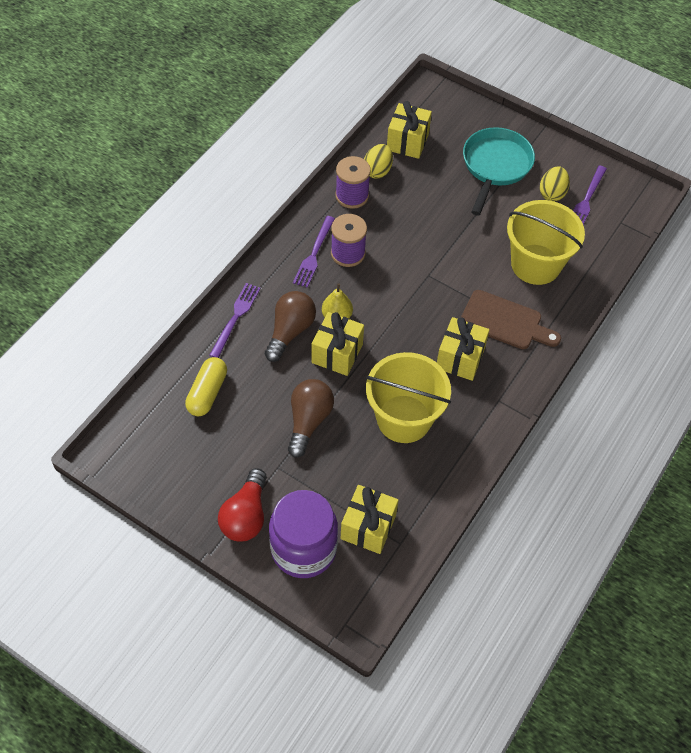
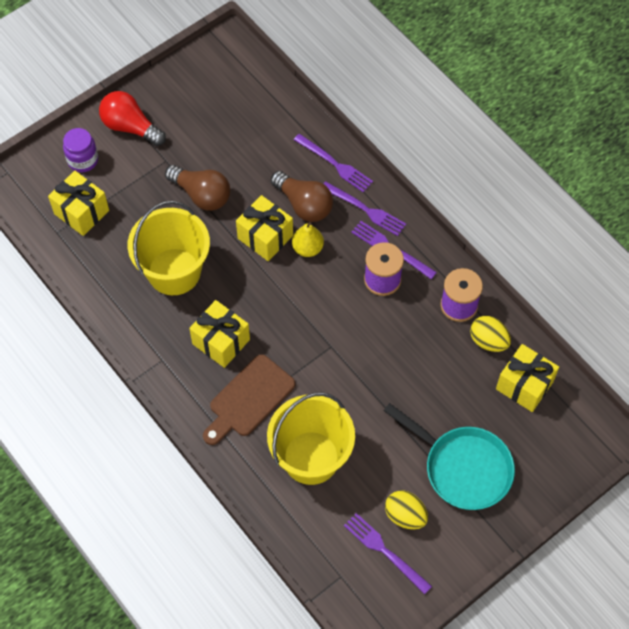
camera: 110 degrees right, 5 degrees up
(207, 393) = (260, 125): yellow capsule -> none
(279, 282) = (365, 210): none -> purple fork
(303, 549) = (83, 160): purple jar -> purple jar, size x0.55

